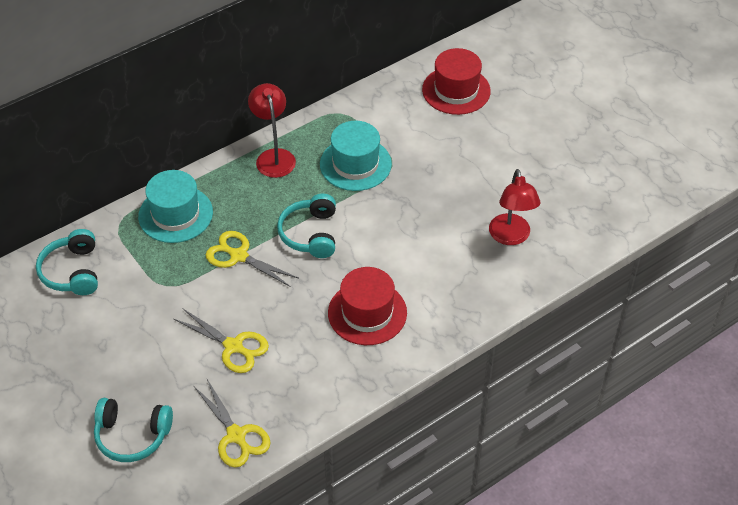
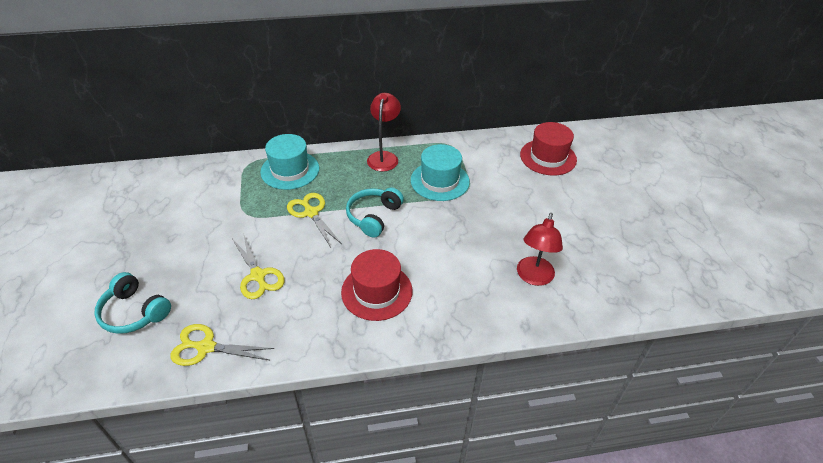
camera: 25 degrees right, 5 degrees down
(72, 271) = (194, 182): turquoise headphones -> none
(236, 436) = (206, 347): yellow scissors -> yellow scissors turned 105 degrees clockwise

